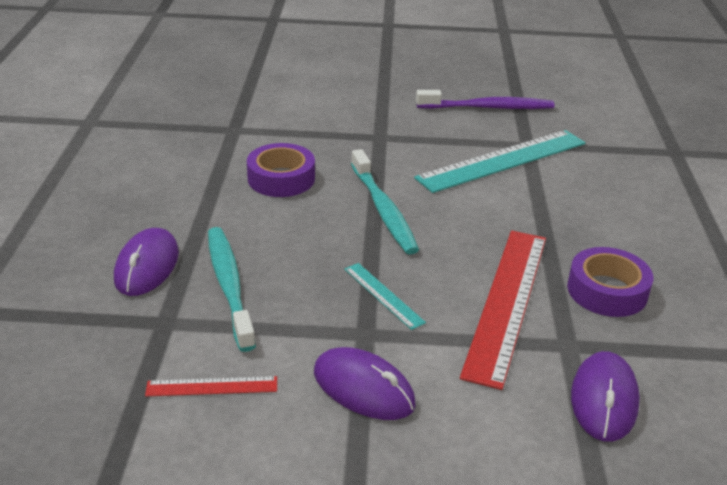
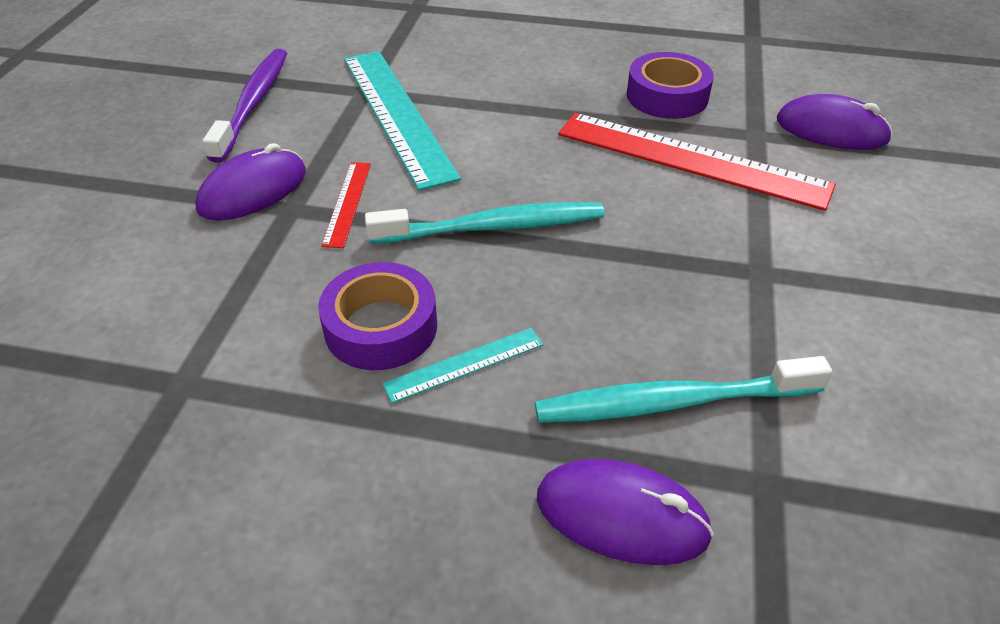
camera: 80 degrees left, 10 degrees up
(212, 386) = (895, 426): red ruler -> red ruler (347, 203)
(363, 388) = (859, 283): purple mouse -> purple mouse (253, 190)
(383, 295) = (684, 249): turquoise ruler -> turquoise ruler (464, 364)

